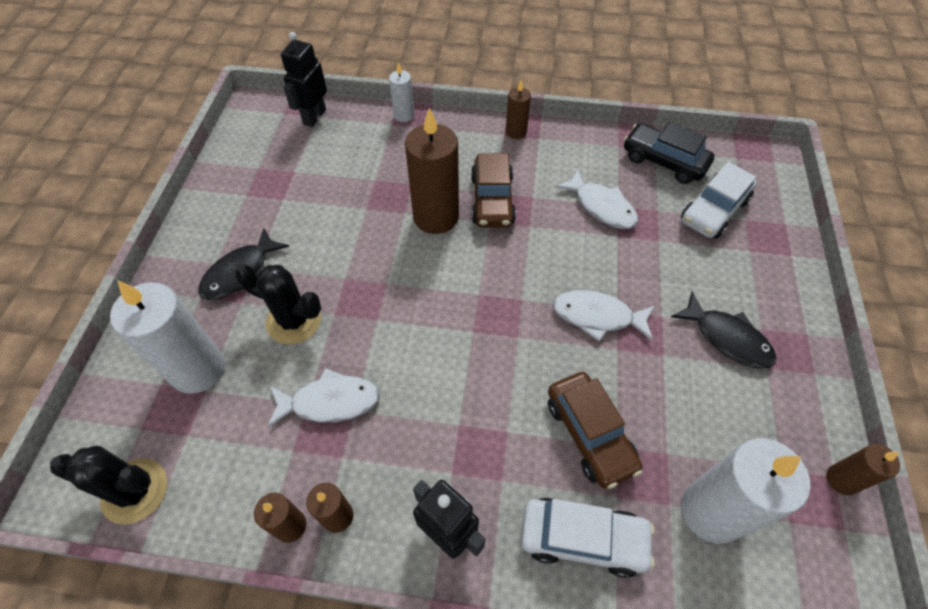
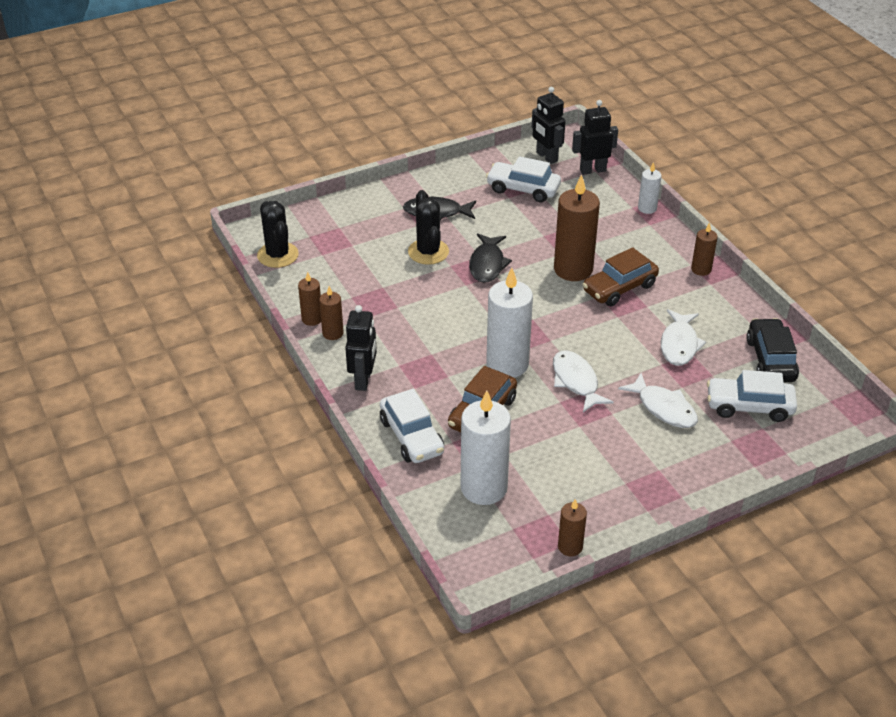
camera: 55 degrees right, 15 degrees down
(198, 369) = (361, 235): white candle -> white candle (507, 364)
(259, 135) = (546, 157): none -> black robot
(284, 181) = (523, 189): none -> white car
(330, 402) = (393, 295): white fish -> white fish (663, 408)
(727, 338) = (629, 453): black fish -> black fish (487, 264)

